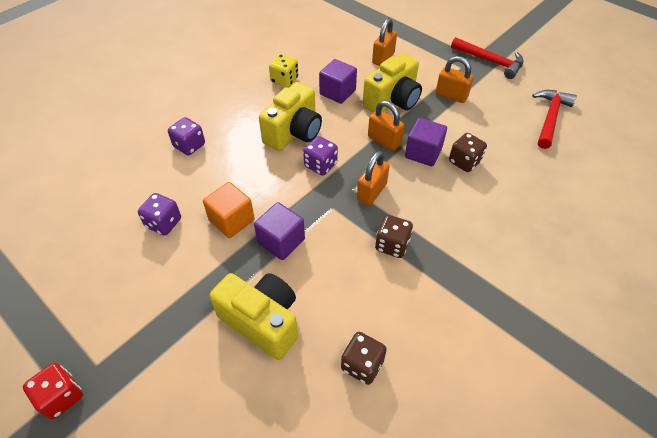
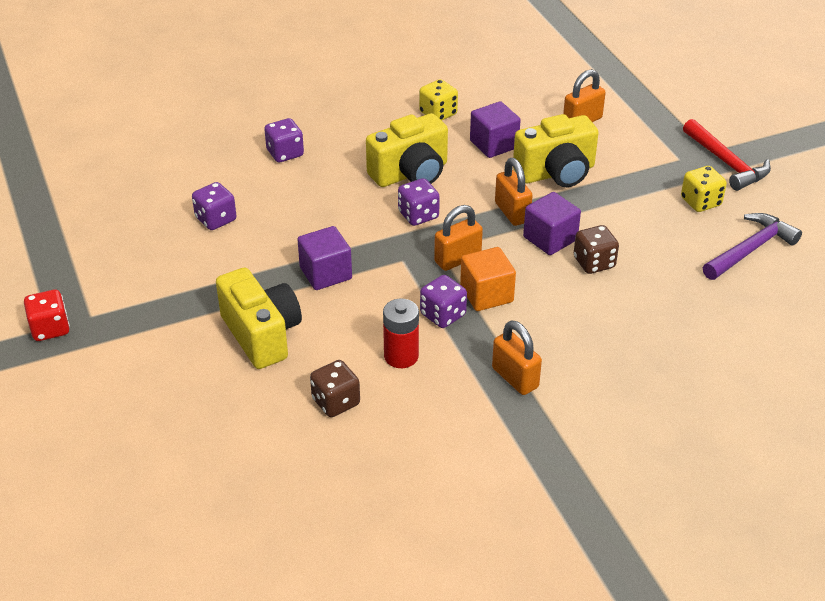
camera: 25 degrees right, 10 degrees down
(231, 220) = (286, 238): orange cube -> orange cube (486, 294)
(385, 296) = (401, 356): none -> red battery
(392, 245) = (443, 315): brown dice -> purple dice
(451, 96) = (637, 188): orange padlock -> orange padlock (515, 378)
(496, 93) = (700, 202): none -> yellow dice
(550, 117) = (750, 249): red hammer -> purple hammer

